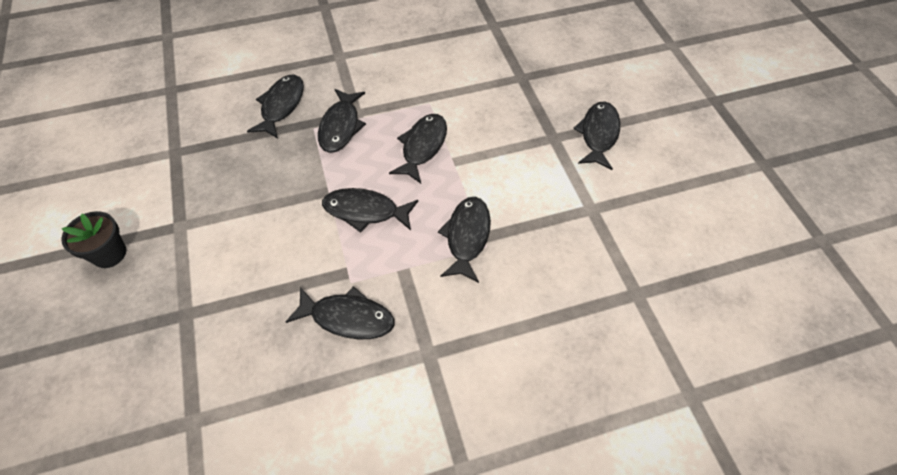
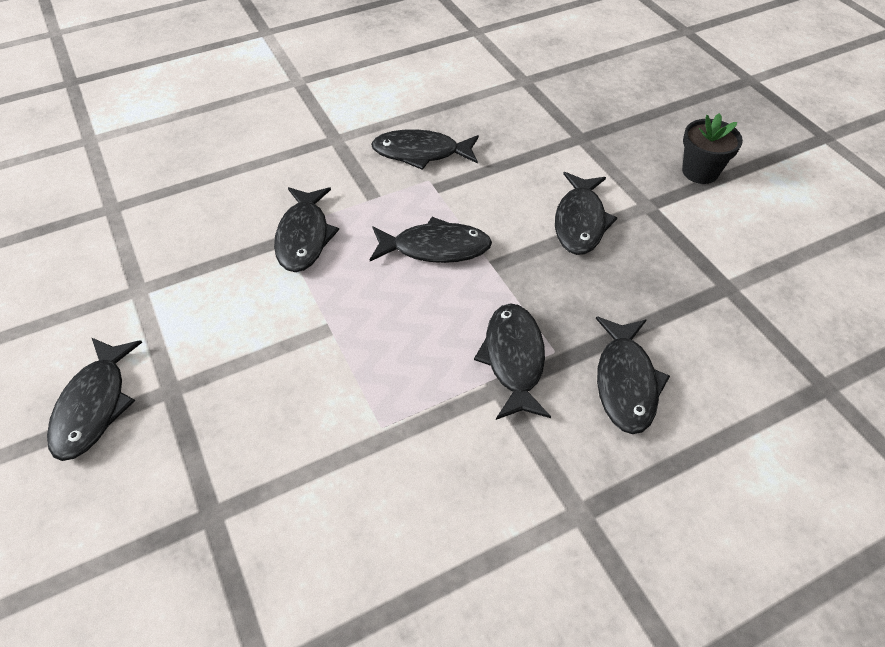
camera: 170 degrees right, 5 degrees down
(422, 147) = (378, 344): black fish -> black fish (580, 222)

